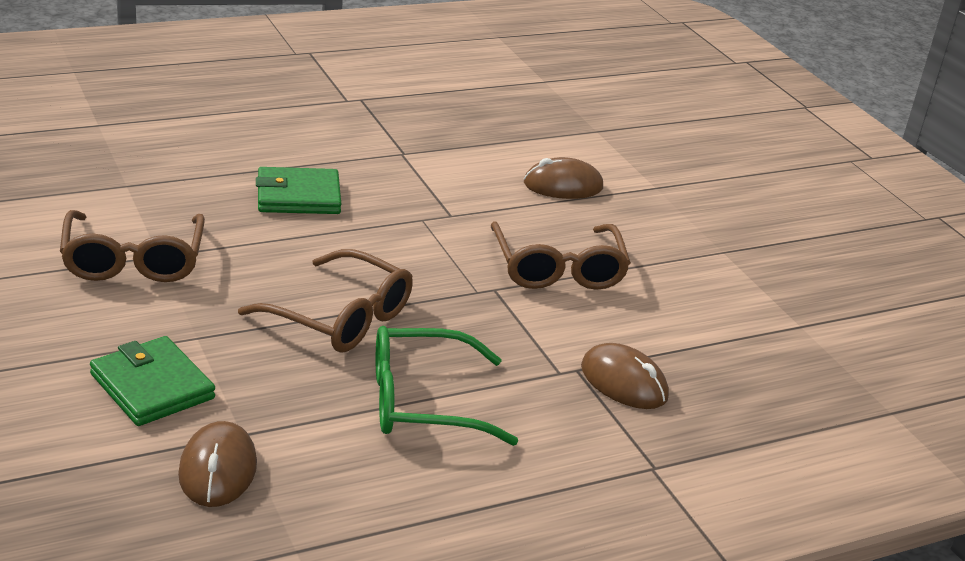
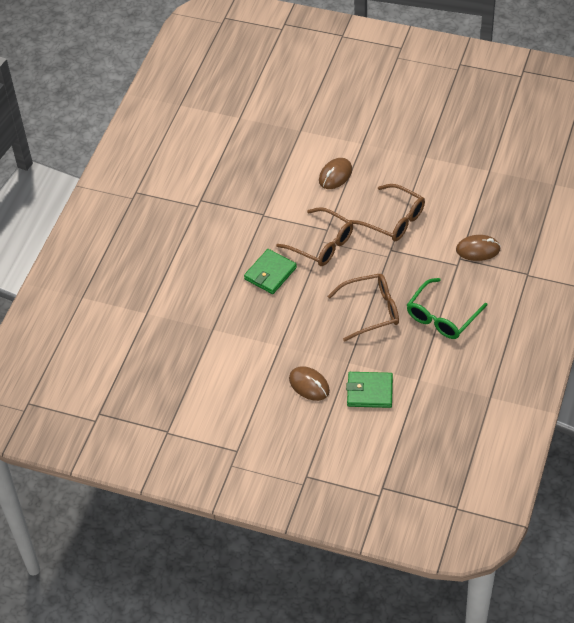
camera: 40 degrees left, 20 degrees up
(133, 261) = (277, 356): brown glasses -> brown glasses (322, 244)
(217, 469) = (433, 396): brown mouse -> brown mouse (309, 385)

